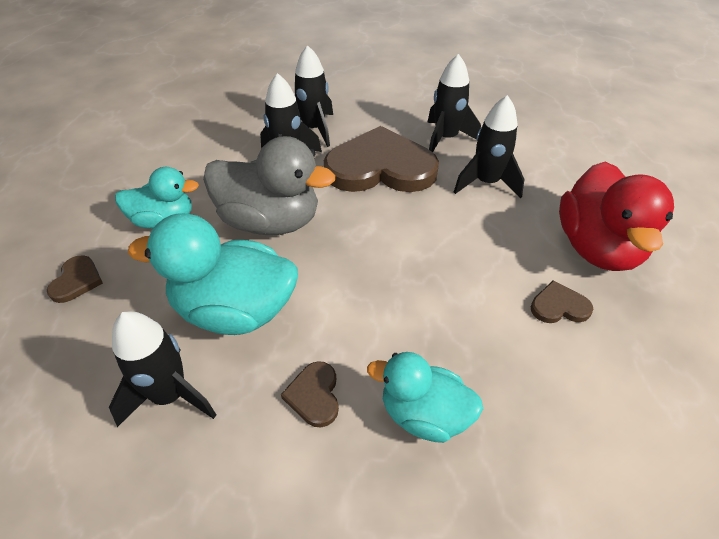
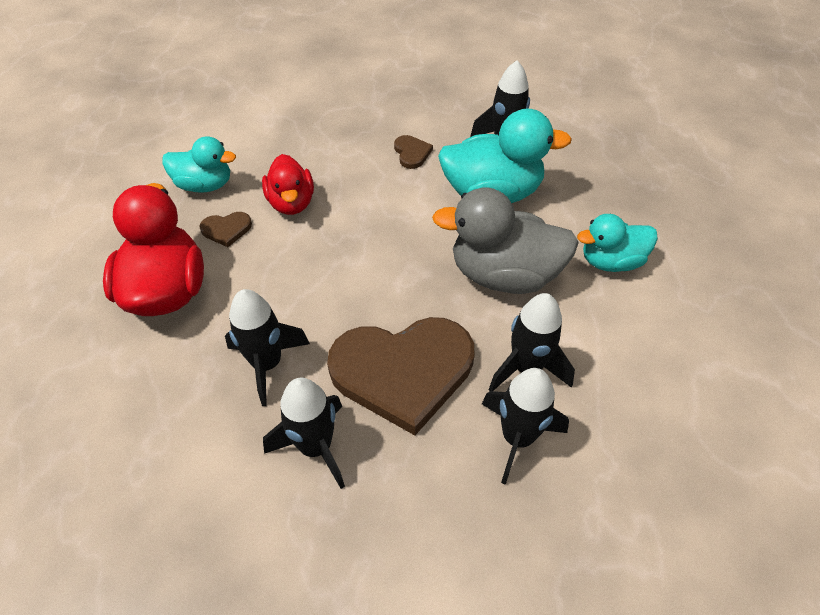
camera: 170 degrees right, 5 degrees up
(77, 281) = (636, 198): brown heart -> none
(424, 415) = (339, 152): turquoise duck -> turquoise duck (205, 185)
(486, 332) = (291, 203): none -> red duck

